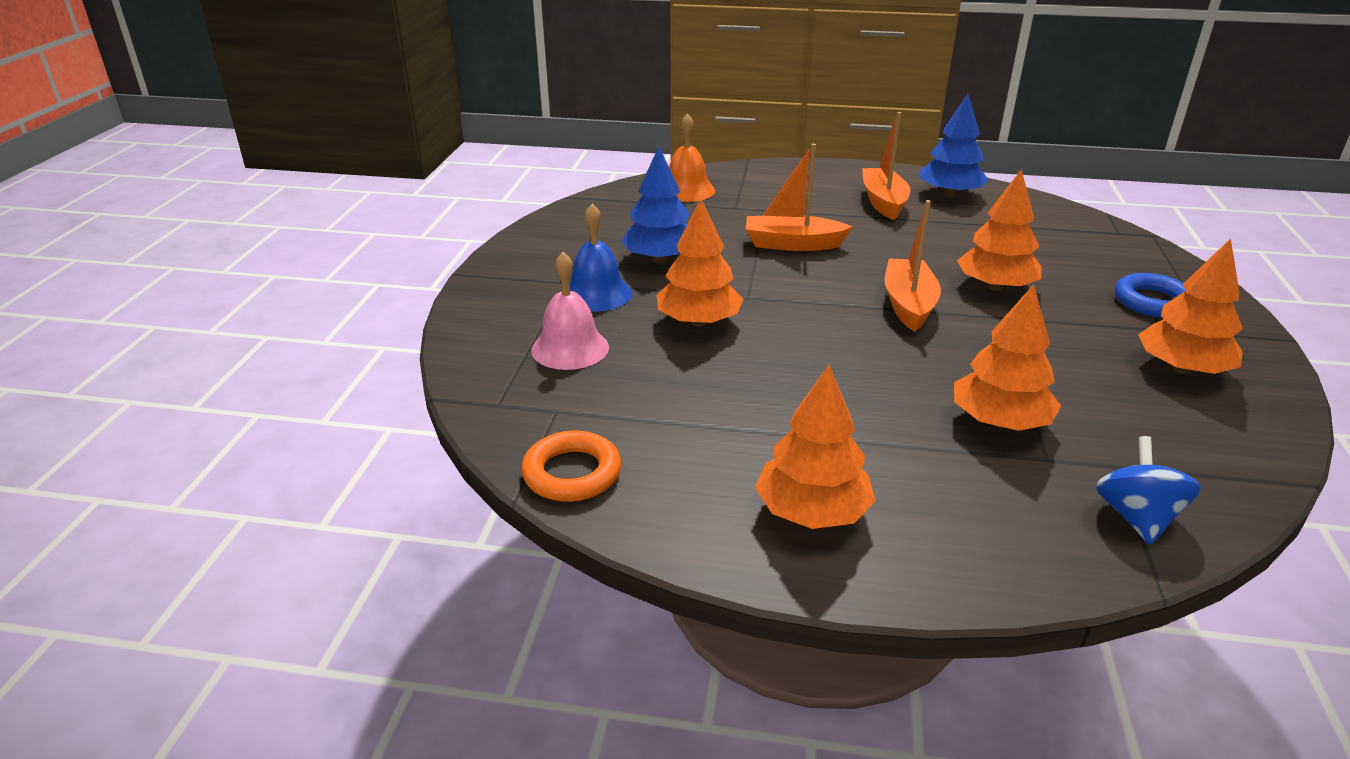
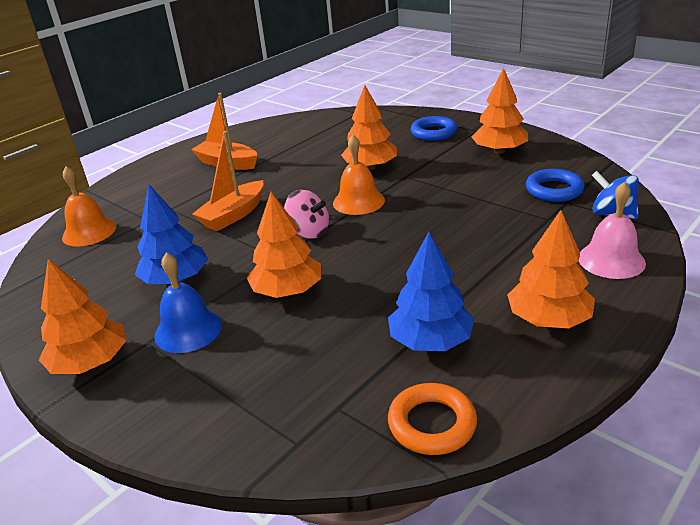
camera: 55 degrees left, 0 degrees up
(570, 348) = (255, 371): pink bell -> pink bell (611, 260)
(811, 296) = (309, 232): none -> pink spinning top
(908, 305) = (358, 201): orange boat -> orange bell
(950, 194) = (250, 139): blue tree -> blue tree (431, 341)
(999, 422) = (505, 219): orange tree -> orange tree (90, 362)
(1134, 445) = (554, 190): none -> blue ring

